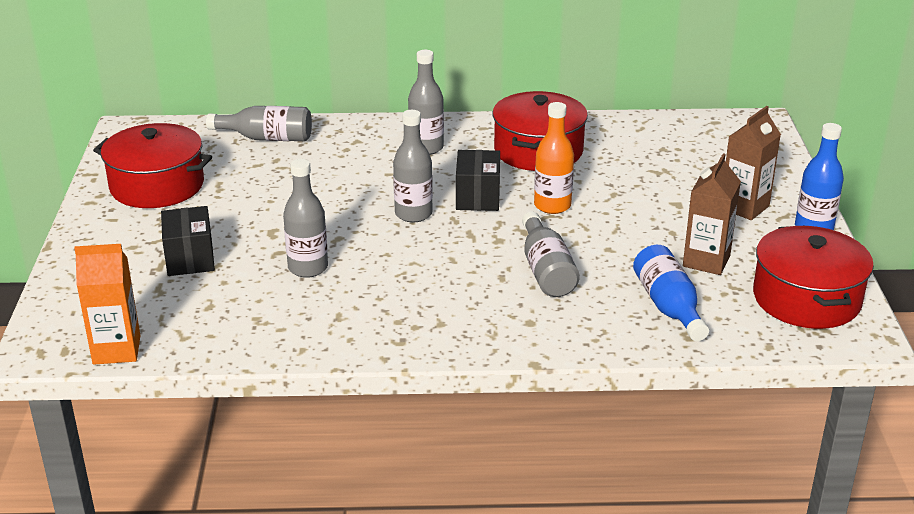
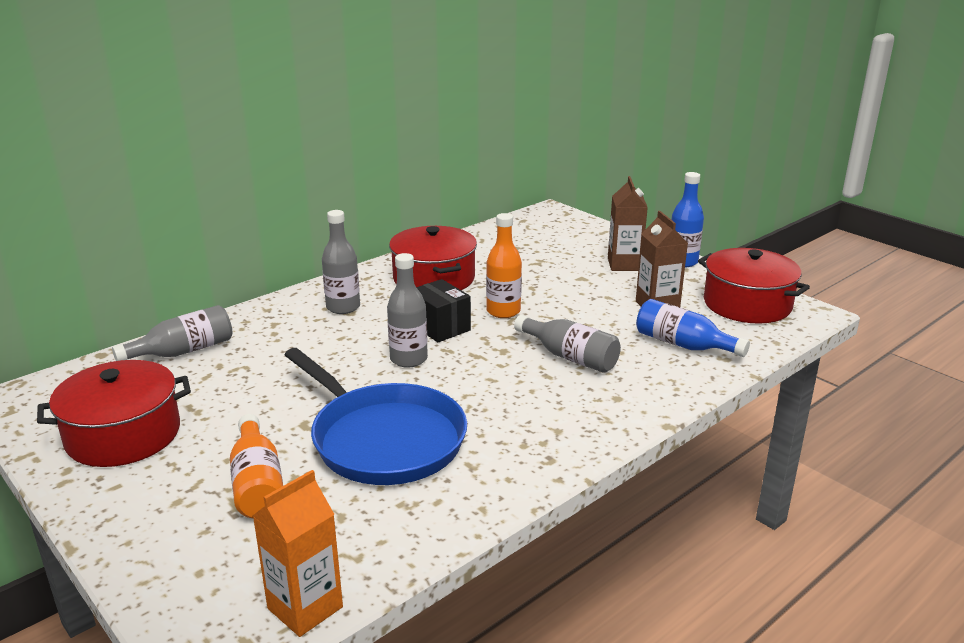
camera: 40 degrees left, 5 degrees down
(190, 259) = (257, 484): black box -> orange bottle
(308, 268) = (384, 439): grey bottle -> blue pan

